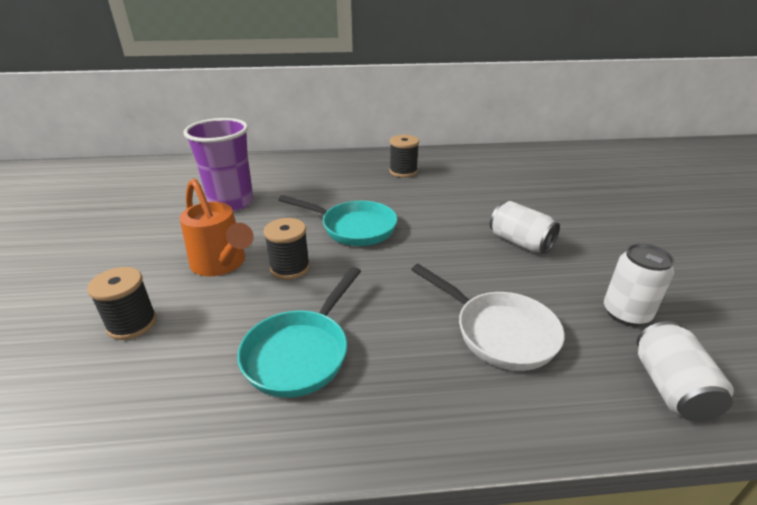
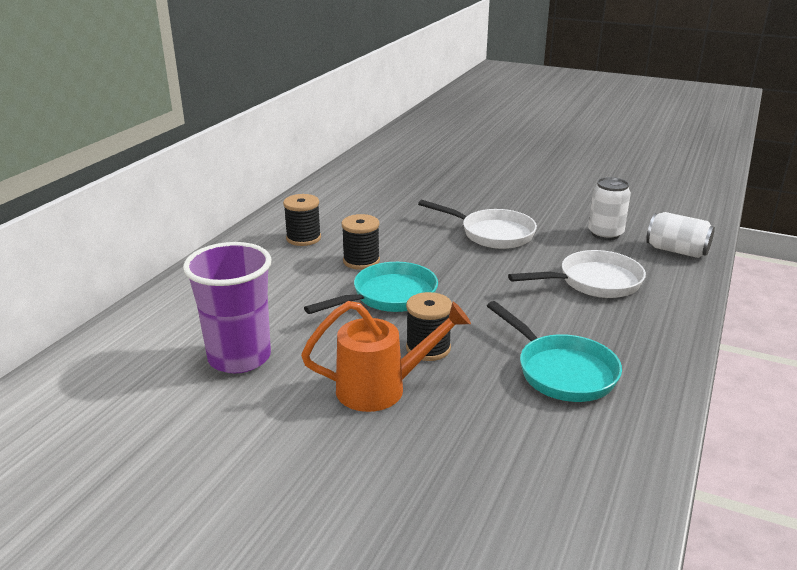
camera: 60 degrees left, 5 degrees down
(132, 324) = (446, 464): black spool -> black spool (361, 261)
(520, 242) = (492, 234): white can -> white pan

